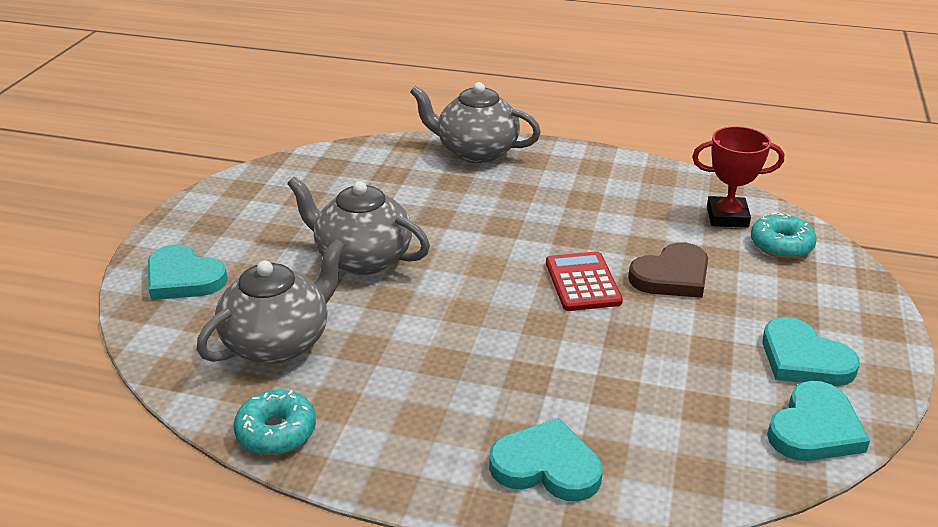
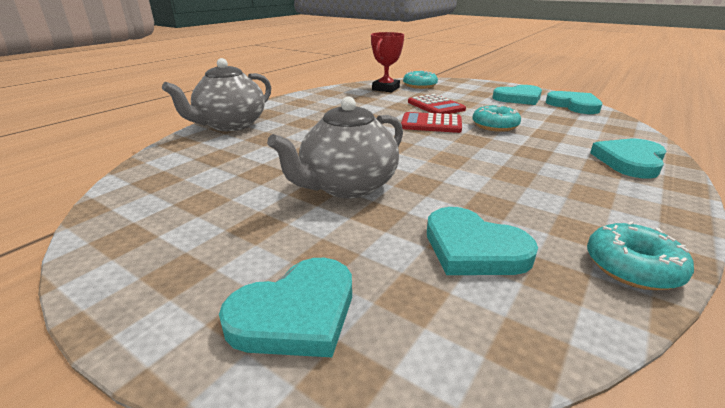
camera: 70 degrees left, 5 degrees down
(278, 342) = (473, 248): grey teapot -> turquoise heart
(616, 339) = (495, 126): none -> turquoise donut
(672, 276) = (435, 106): brown heart -> red calculator

